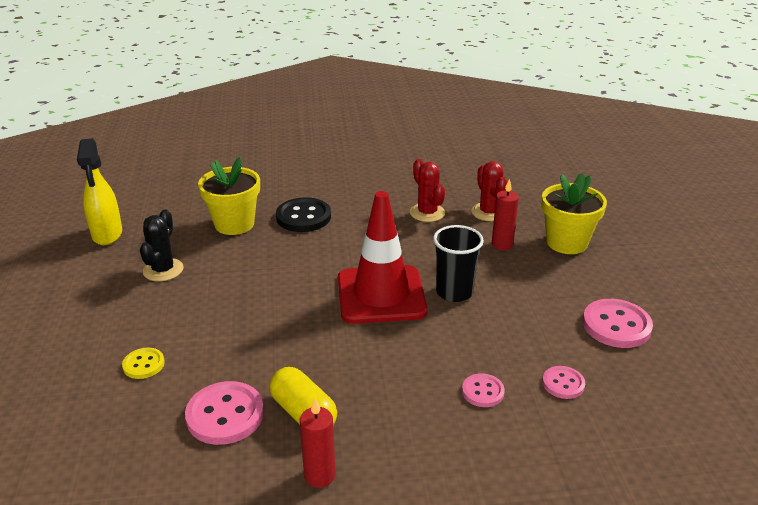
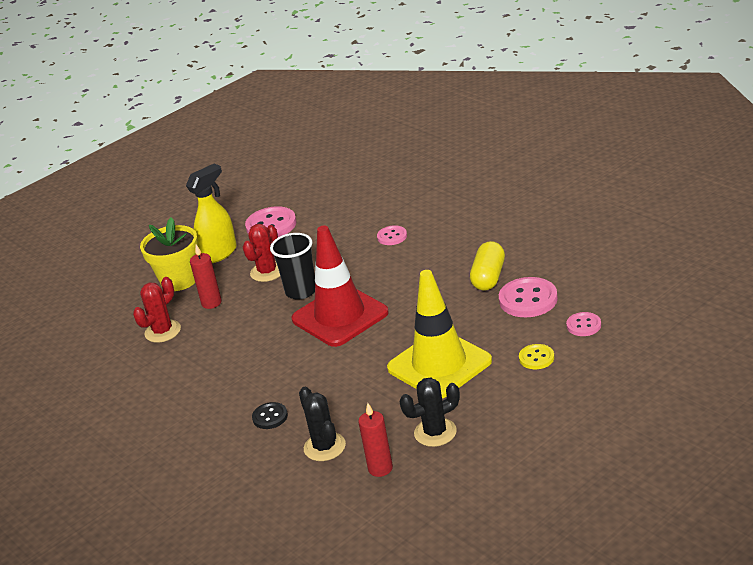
camera: 120 degrees left, 0 degrees up
(107, 234) = (429, 510): yellow spray bottle -> yellow spray bottle (219, 253)
(229, 310) = (439, 365): none -> yellow traffic cone
(234, 224) = (324, 447): yellow flower pot -> black cactus
(303, 217) = (270, 417): black button -> black button, size x0.57
(319, 475) = (522, 247): red candle -> red candle (380, 468)
(427, 213) = (194, 359): red cactus -> red cactus (267, 272)
(563, 383) = (352, 218): pink button -> pink button (583, 325)

